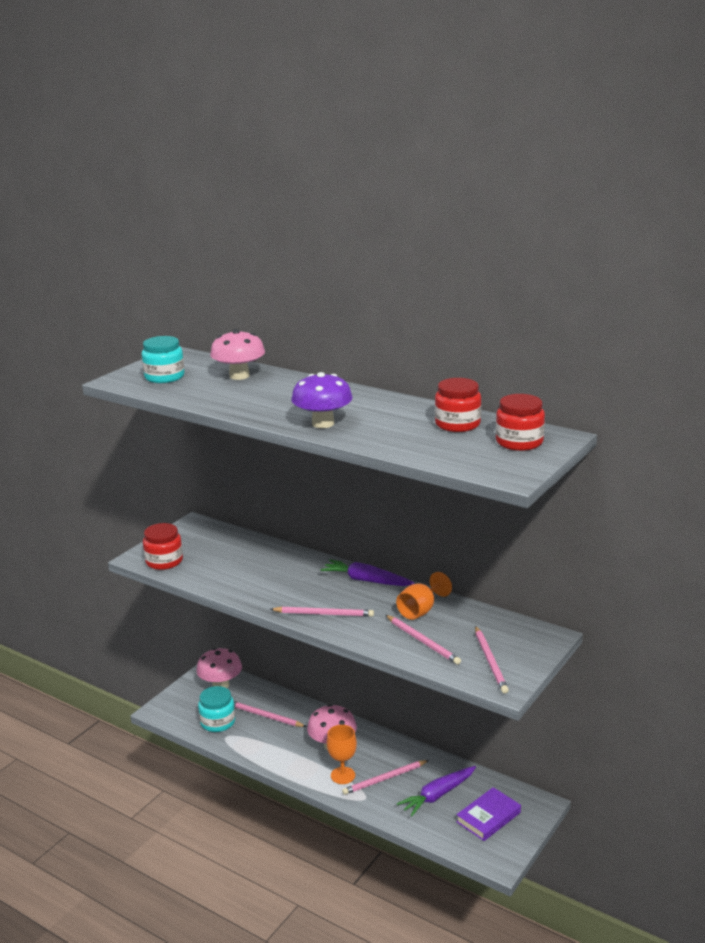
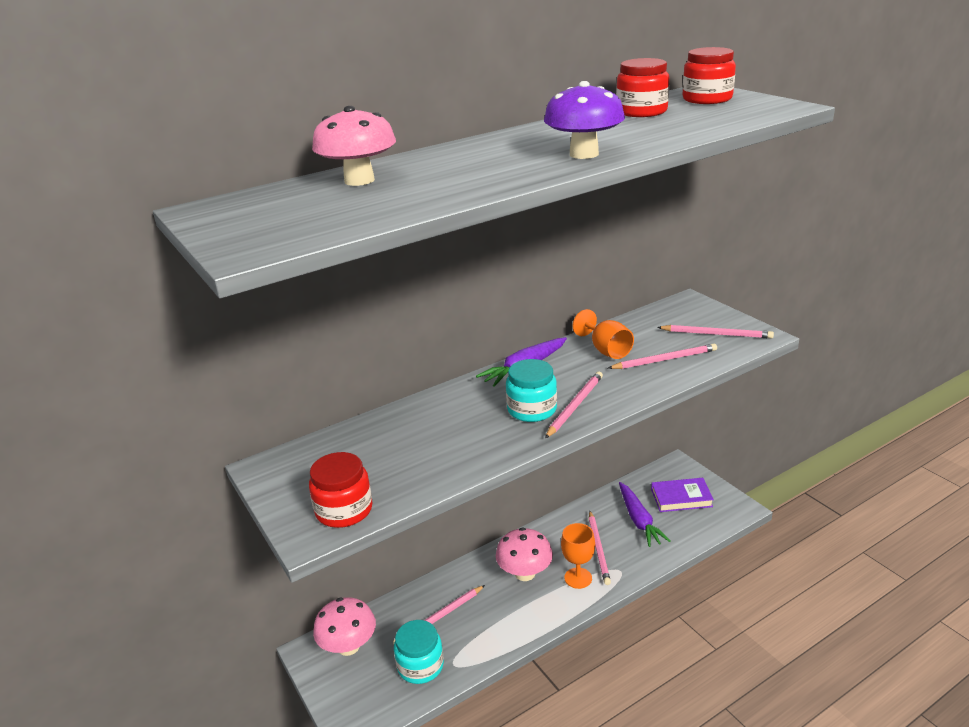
camera: 65 degrees left, 5 degrees up
(164, 377) = (288, 220): turquoise jar -> turquoise jar (532, 409)
(488, 817) = (681, 498): purple book -> purple book turned 75 degrees counterclockwise

